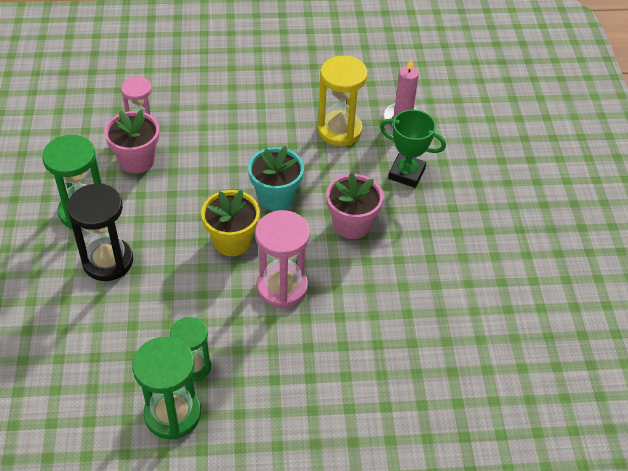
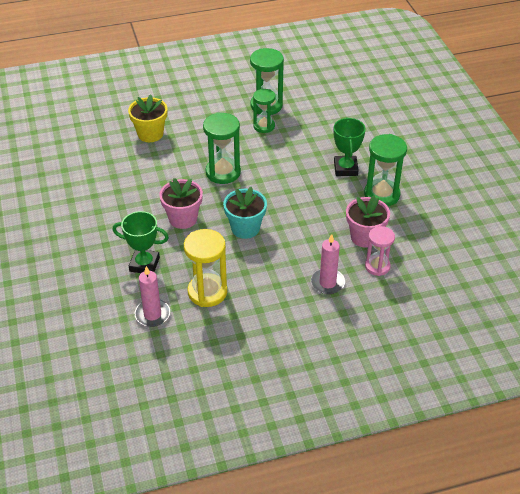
camera: 170 degrees right, 5 degrees down
(108, 261) = (345, 168): black hourglass -> green trophy
(205, 117) = (327, 283): none -> pink candle
(232, 241) = (267, 194): yellow flower pot -> yellow flower pot (150, 134)
(282, 287) = (223, 172): pink hourglass -> green hourglass

